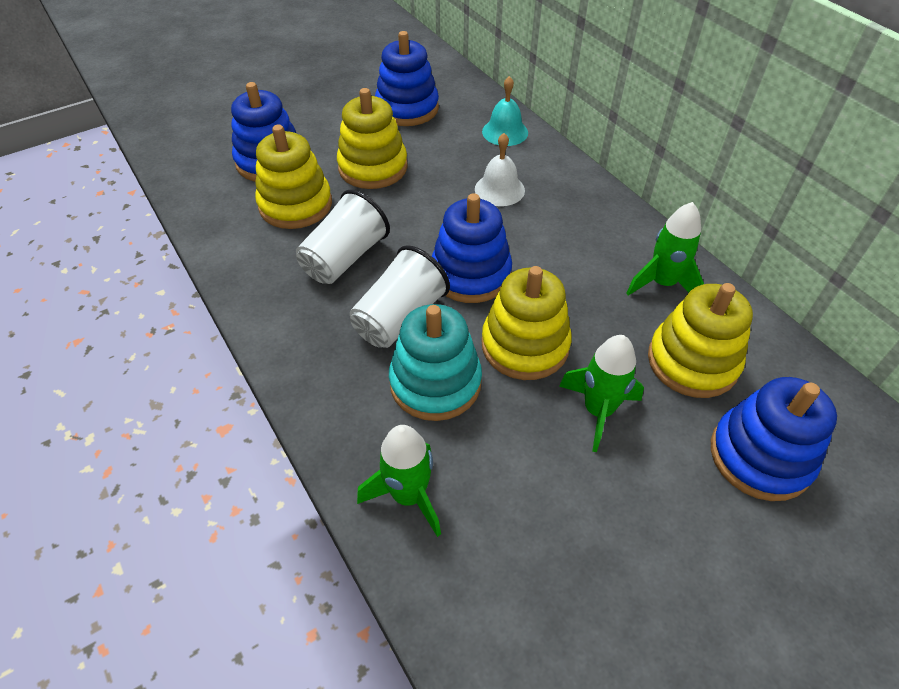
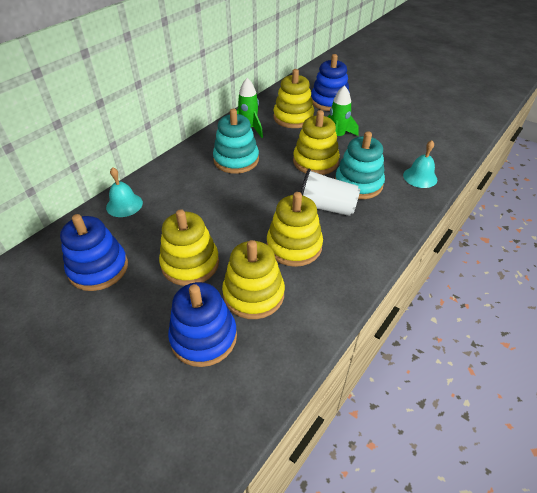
camera: 110 degrees left, 5 degrees down
(345, 258) = (294, 246): white cup -> yellow stacking toy
(408, 496) = (420, 177): green rocket -> turquoise bell
(470, 274) = (277, 189): blue stacking toy -> none
(499, 189) = (194, 194): white bell -> none
(566, 246) = (236, 160): none -> turquoise stacking toy

